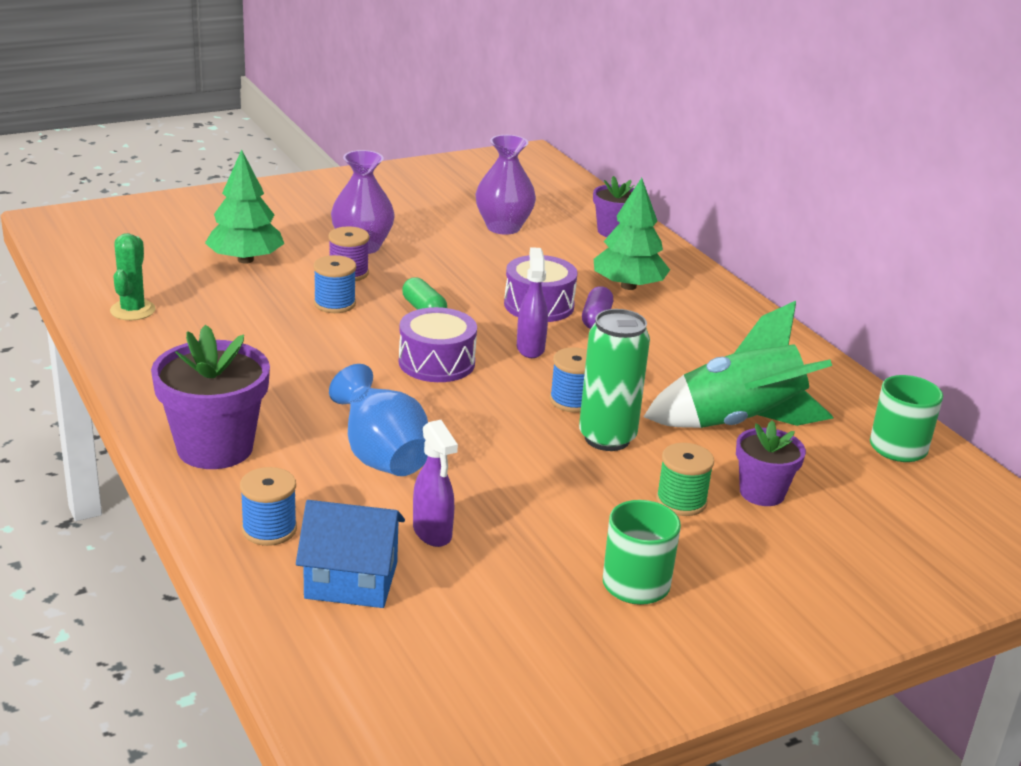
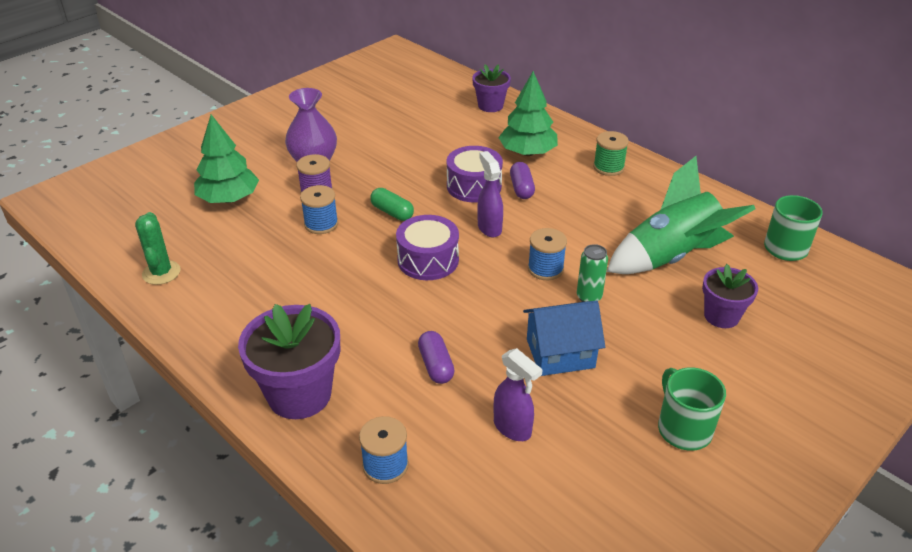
camera: 15 degrees left, 10 degrees up
(351, 580) = (476, 496): blue house -> blue house (560, 353)
(382, 458) = (436, 365): blue vase -> purple capsule
(503, 227) = (410, 120): purple vase -> none
(607, 438) = (589, 297): green can -> green can, size x0.57
(681, 501) = (672, 341): green spool -> green spool (608, 167)

